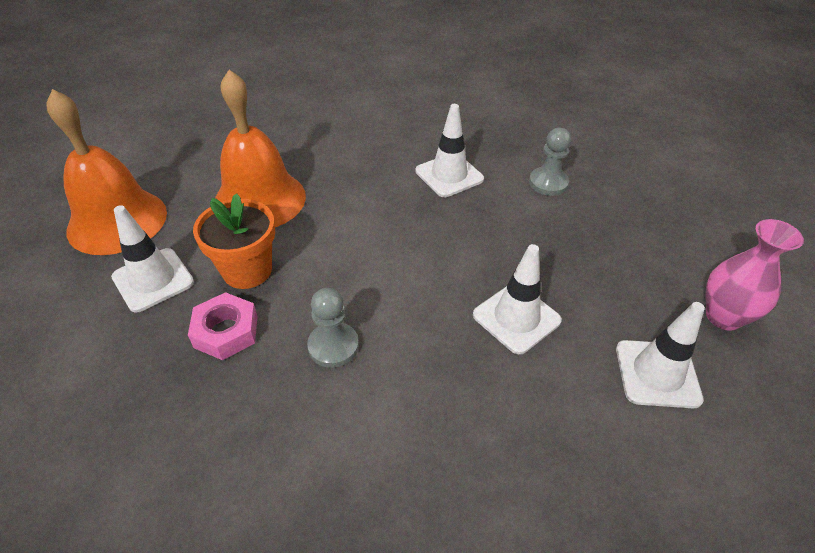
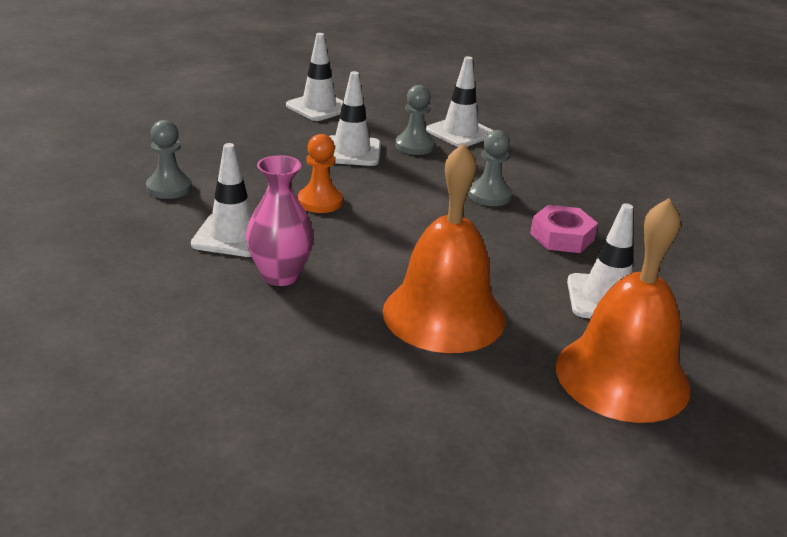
camera: 140 degrees left, 15 degrees down
(247, 270) = (512, 263): orange flower pot -> none
(447, 237) = (320, 202): none -> orange pawn
(476, 455) = (460, 132): none -> white traffic cone
(482, 378) = (414, 146): none -> grey pawn
(723, 317) = (236, 100): pink vase -> pink vase (280, 275)

